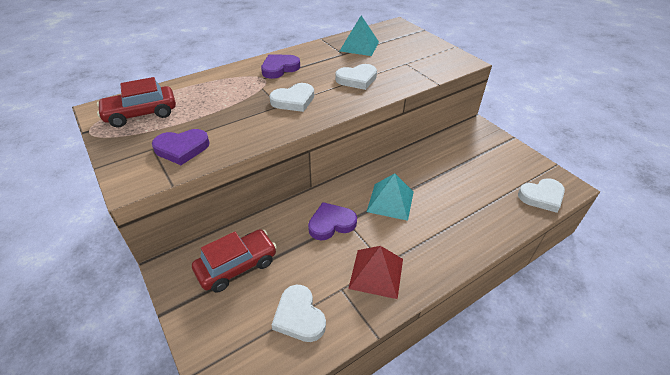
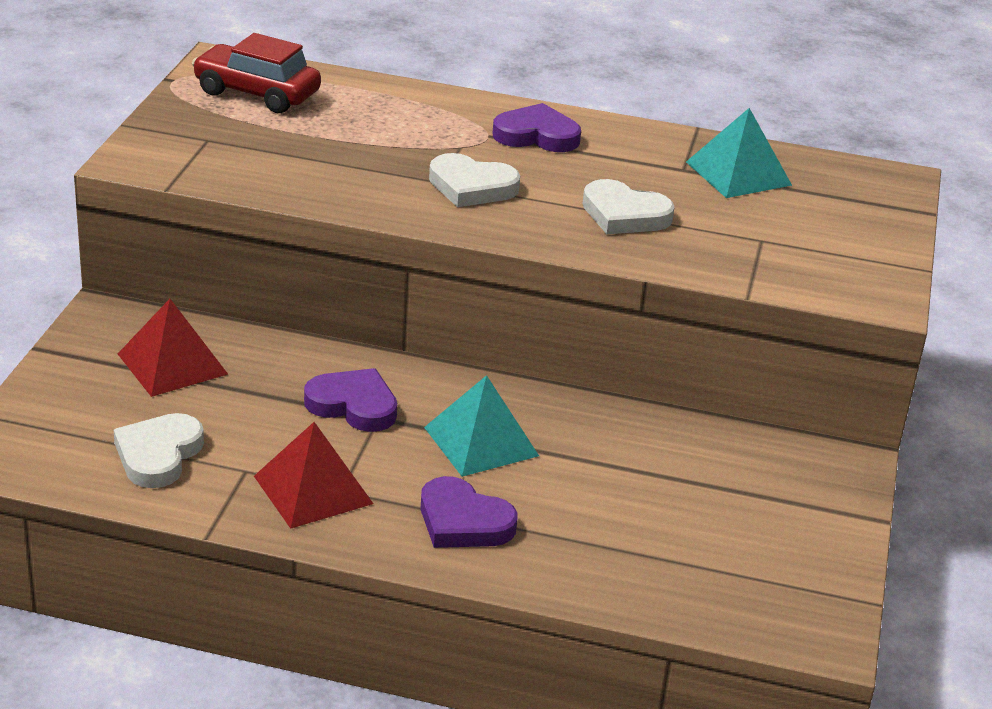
camera: 45 degrees right, 10 degrees down
(182, 148) = (236, 159): purple heart -> purple heart (463, 521)
(237, 266) = (172, 364): red car -> red pyramid
(541, 197) = (740, 609): white heart -> none

